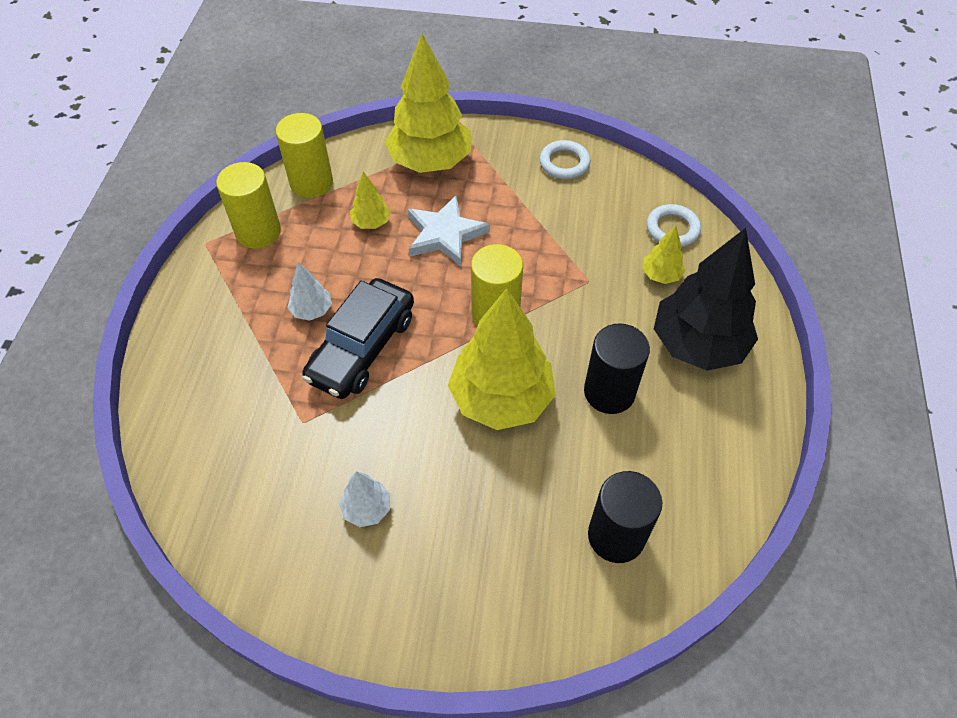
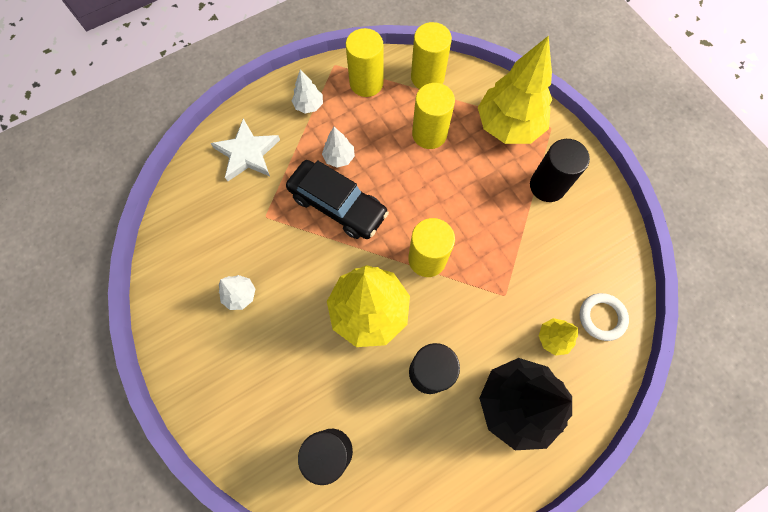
camera: 50 degrees right, 15 degrees up
(223, 296) = (309, 105): none -> white tree
(362, 348) = (338, 205): black car -> black car turned 135 degrees counterclockwise
(371, 222) = (429, 134): yellow tree -> yellow cylinder
(444, 234) = (460, 181): white star -> white star (247, 153)
(517, 178) = (547, 186): none -> black cylinder
(564, 163) = (590, 204): white ring -> none

